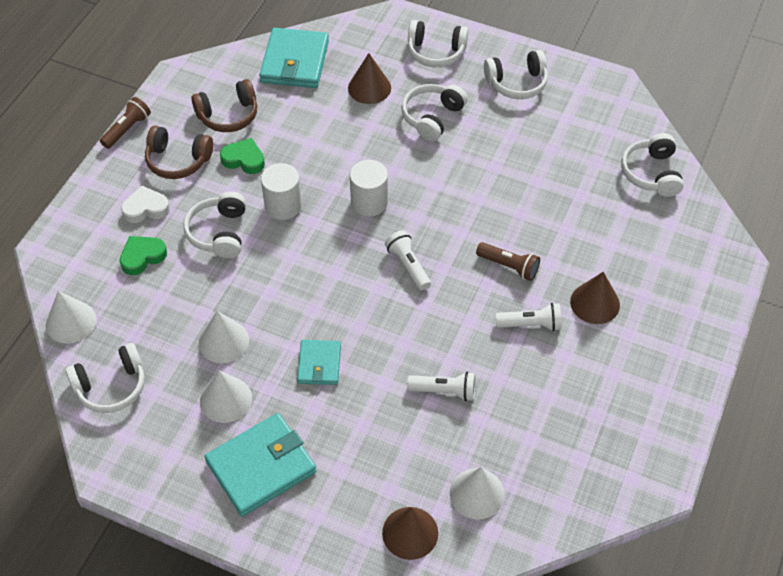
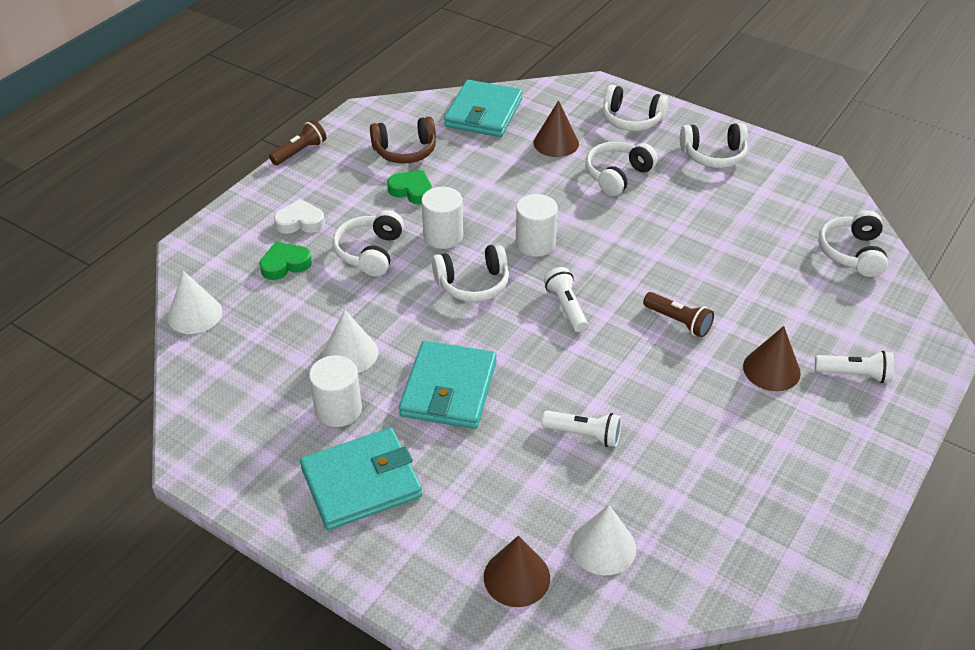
camera: 10 degrees right, 10 degrees down
(111, 386) = (220, 380): white headphones -> white headphones (473, 284)
(178, 160) = (344, 184): brown headphones -> none
(225, 399) = (338, 409): white cone -> white cylinder
(319, 364) = (449, 389): turquoise wallet -> turquoise wallet, size x1.74
(530, 324) = (694, 381): white flashlight -> white flashlight (854, 374)

